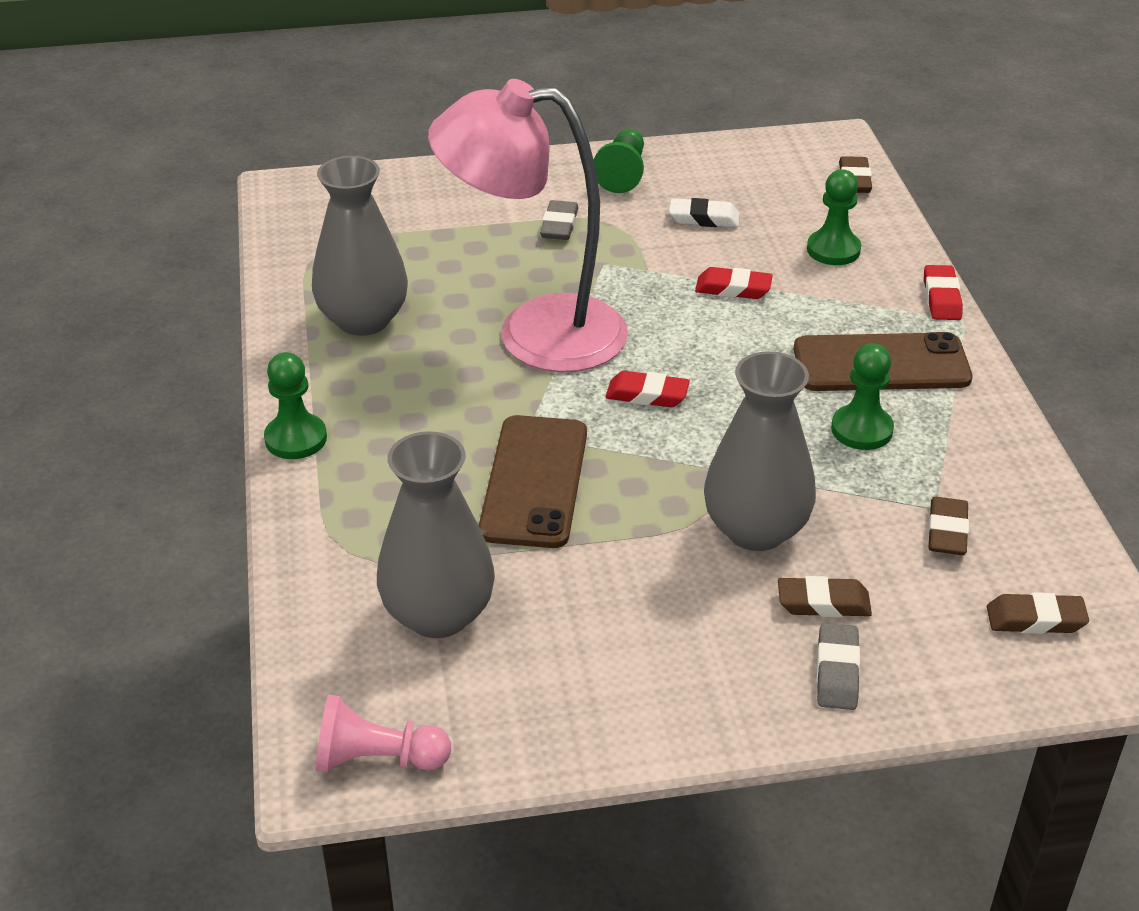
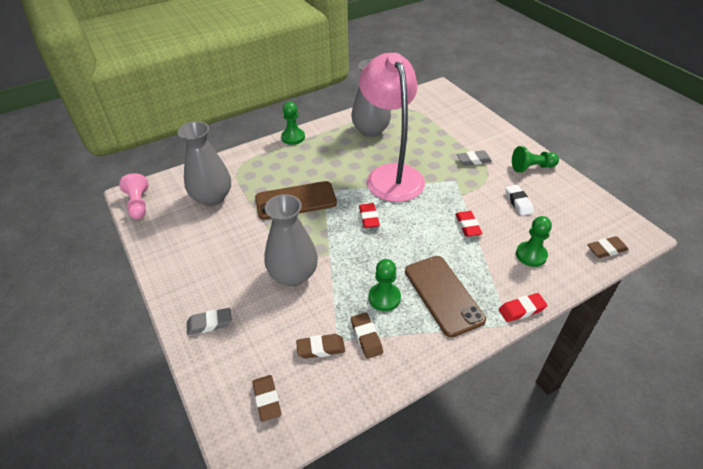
camera: 70 degrees right, 5 degrees up
(823, 603) = (252, 309): brown eraser -> brown eraser (366, 337)

